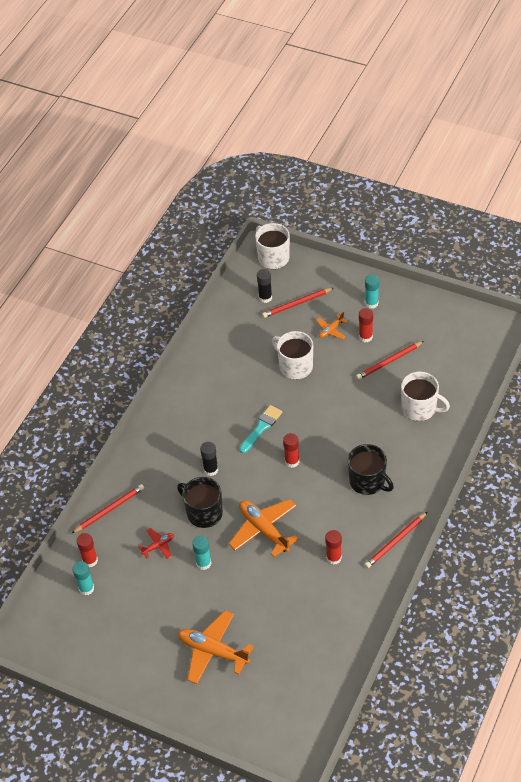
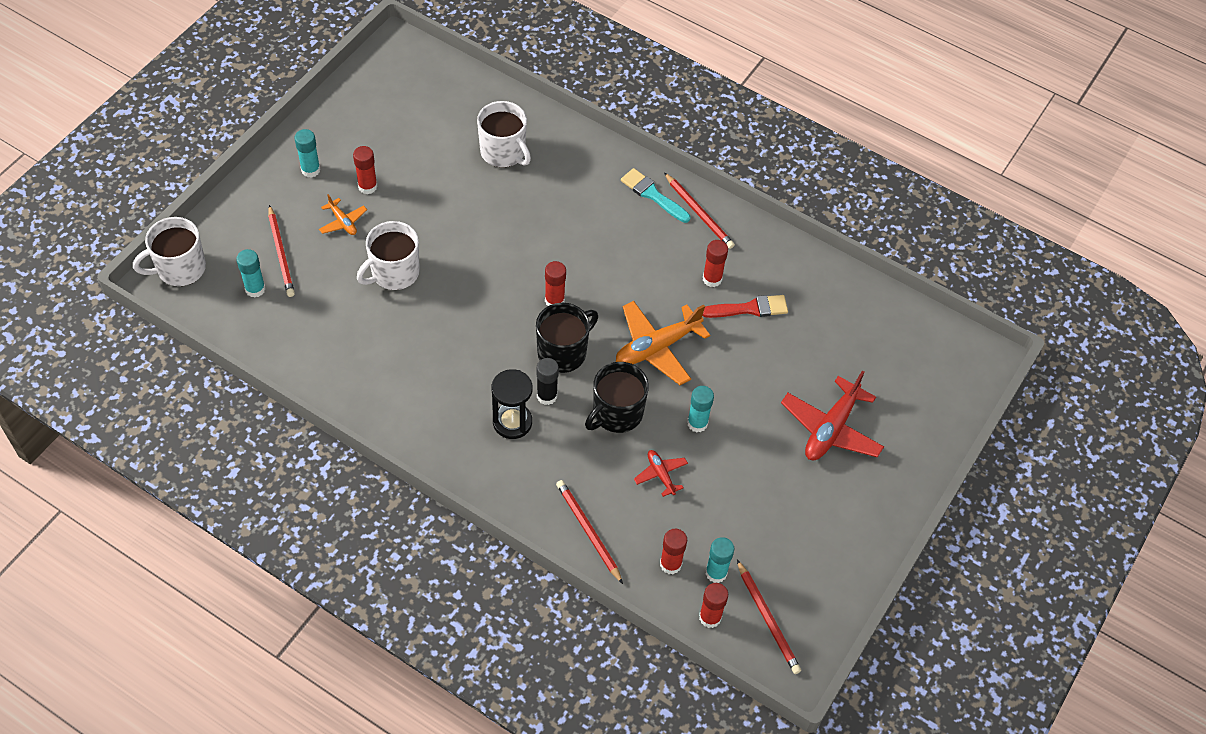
camera: 90 degrees left, 5 degrees up
(53, 588) = (710, 617): none -> red glue stick
(187, 454) = (512, 422): none -> black hourglass
(213, 651) = (831, 428): orange plane -> red plane
(261, 427) = (489, 327): turquoise brush -> turquoise brush (652, 195)
(265, 297) = (255, 289): black glue stick -> turquoise glue stick
(311, 586) = (749, 308): none -> red brush
(368, 481) = (604, 225): black mug -> black mug (563, 352)
(389, 362) = (418, 169): red pencil -> red pencil (768, 619)
(420, 408) = (503, 152): white mug -> white mug turned 105 degrees clockwise

